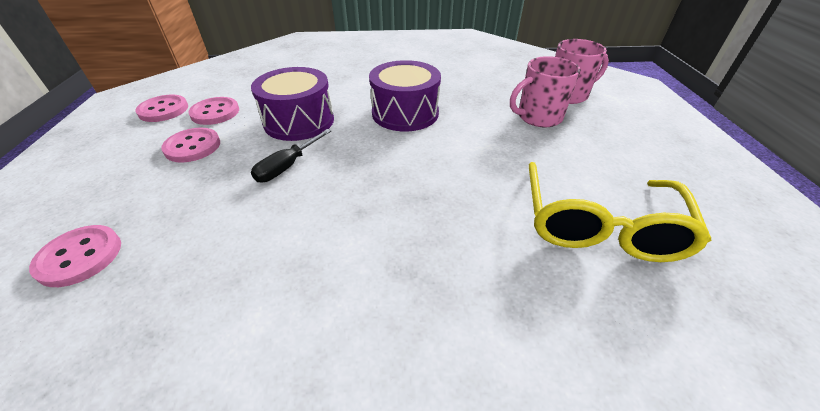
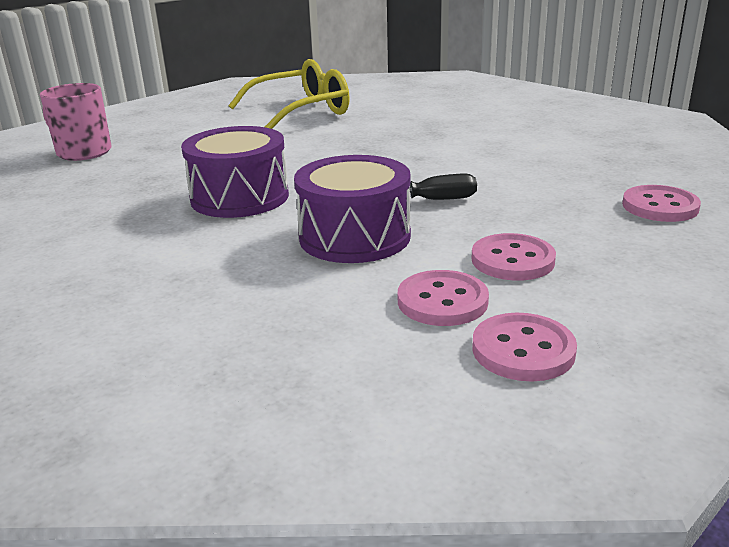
camera: 130 degrees left, 15 degrees down
(538, 117) = (161, 150): pink mug -> none

